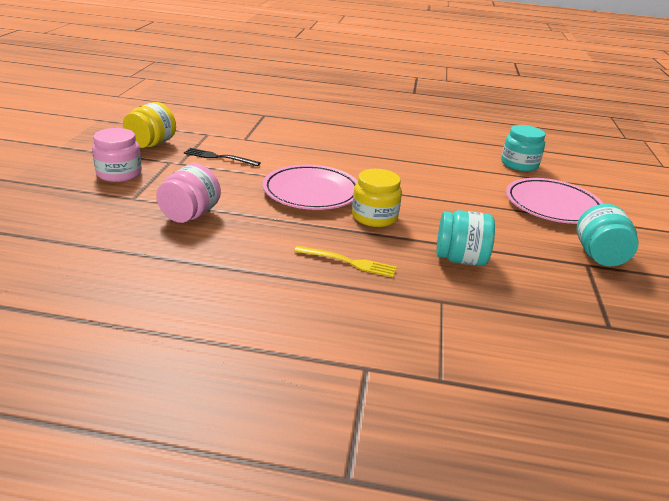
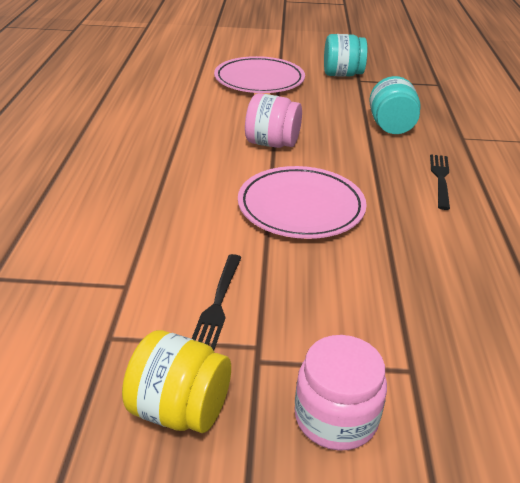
camera: 95 degrees left, 5 degrees up
(190, 215) = (422, 298): pink jar -> pink jar (272, 143)
(349, 262) = (440, 179): yellow fork -> black fork
(374, 217) = (339, 166): yellow jar -> none
(519, 164) = (164, 84): turquoise jar -> none

